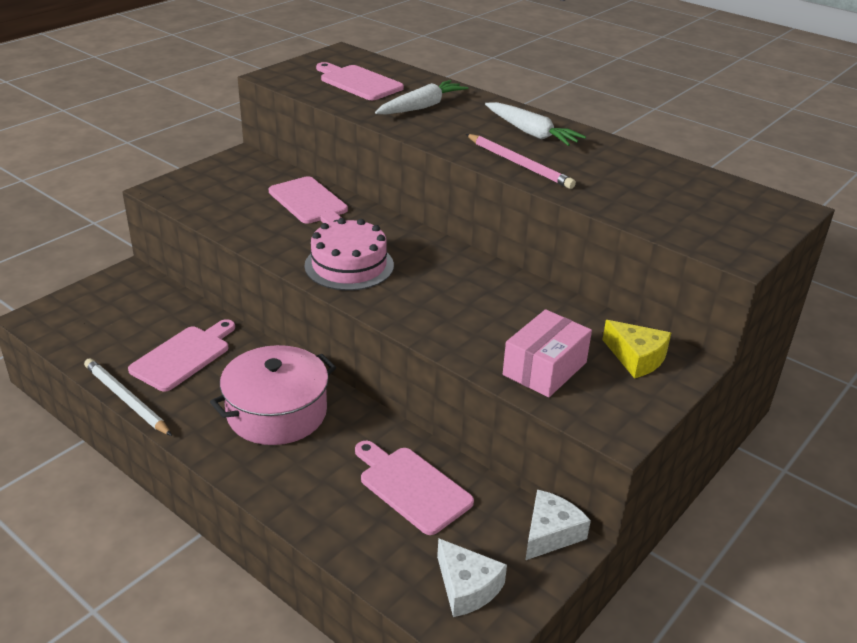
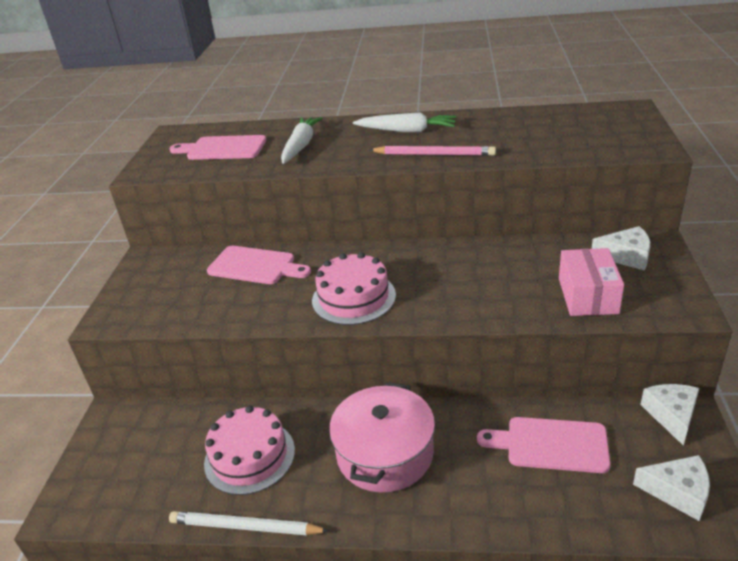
camera: 30 degrees left, 0 degrees up
(183, 356) = (249, 456): pink cutting board -> pink cake
(636, 357) = (626, 256): yellow cheese -> white cheese

